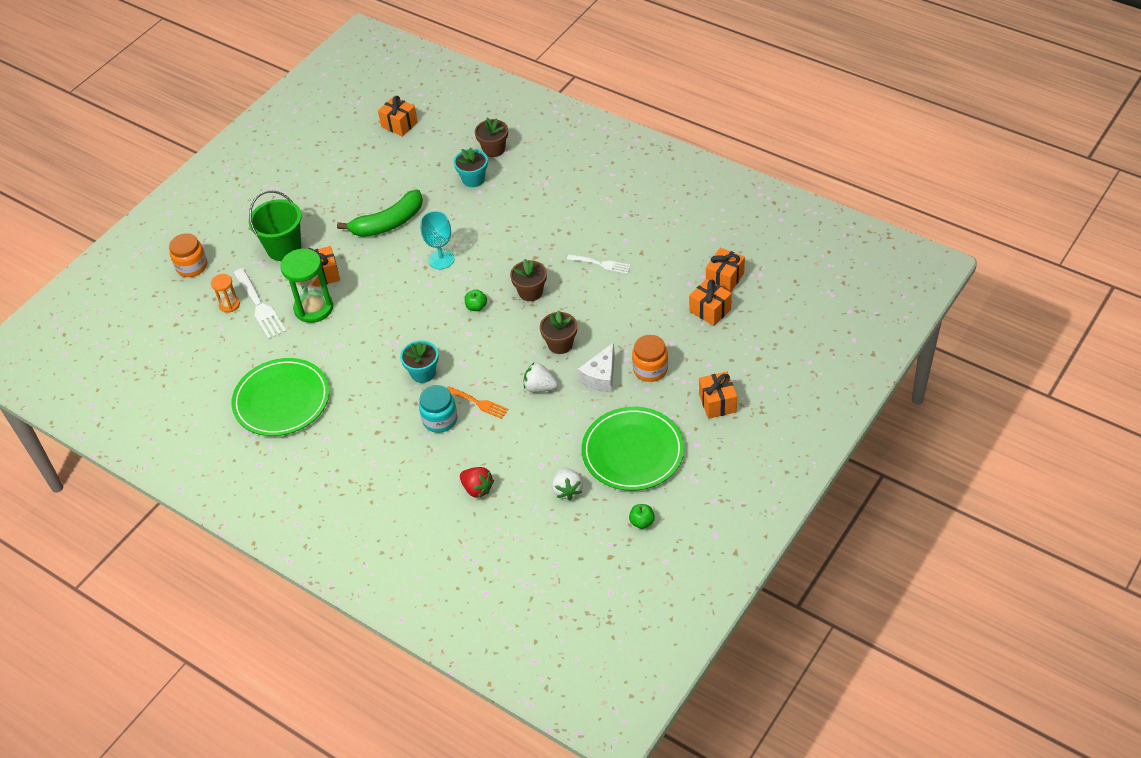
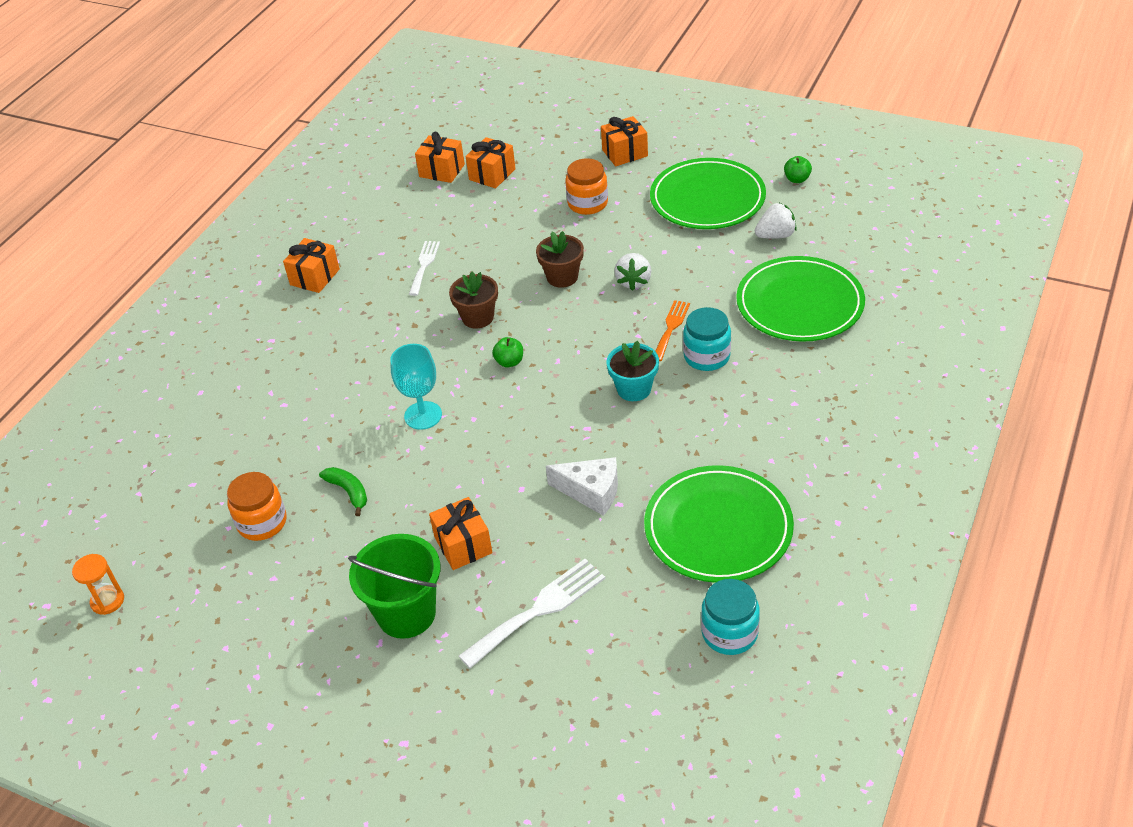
camera: 100 degrees left, 5 degrees down
(192, 266) = (456, 742): orange jar -> orange jar (262, 522)
(203, 392) = (729, 633): none -> turquoise jar
(229, 305) = (540, 654): orange hourglass -> orange hourglass (107, 601)
(313, 308) = (534, 538): green hourglass -> none
(388, 223) = (348, 492): green banana -> green banana, size x0.51
(399, 124) = (117, 532): orange gift -> orange gift (314, 277)
(473, 179) = (257, 415): turquoise flower pot -> none
(477, 489) = (799, 303): red strawberry -> green plate
(494, 149) = (194, 406): brown flower pot -> none
(601, 377) = (606, 237): white cheese -> white cheese (591, 492)

